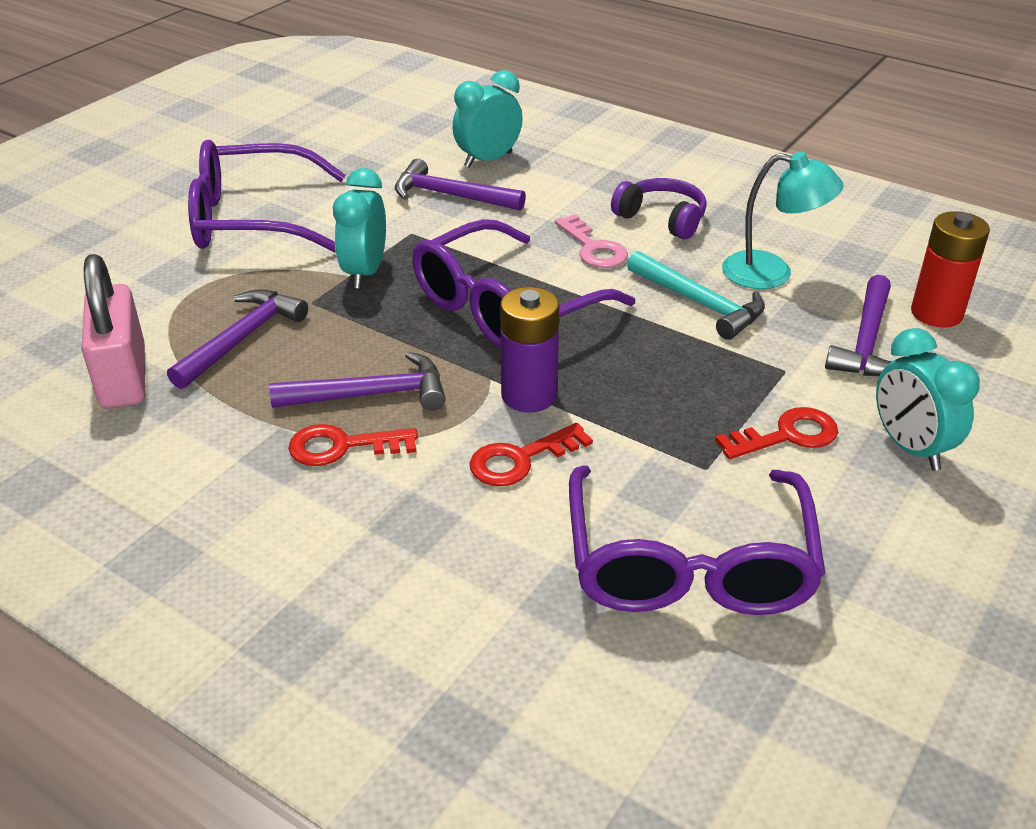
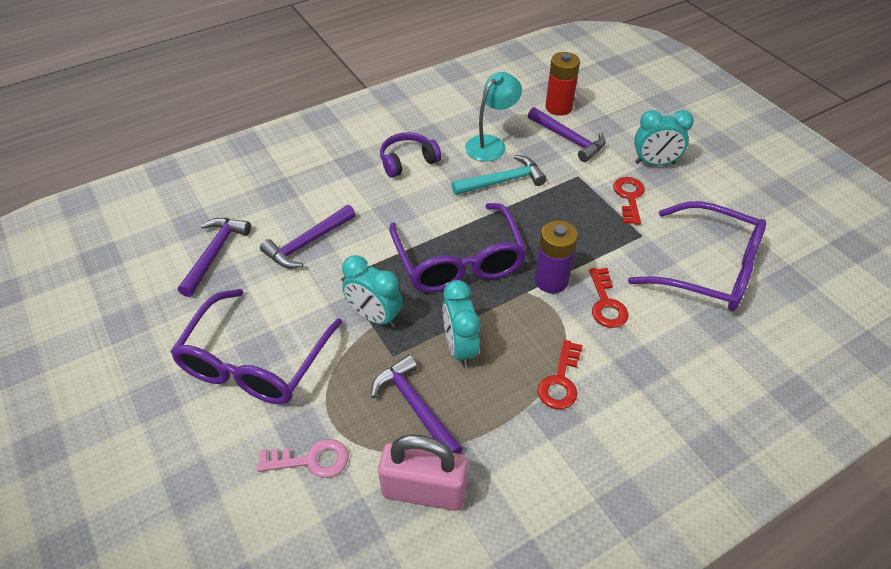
camera: 65 degrees left, 10 degrees up
(371, 395) = (515, 352): purple hammer -> purple hammer (214, 253)
(488, 160) = (274, 209): turquoise clock -> turquoise clock (460, 348)
(593, 248) = (419, 201): pink key -> pink key (311, 460)

